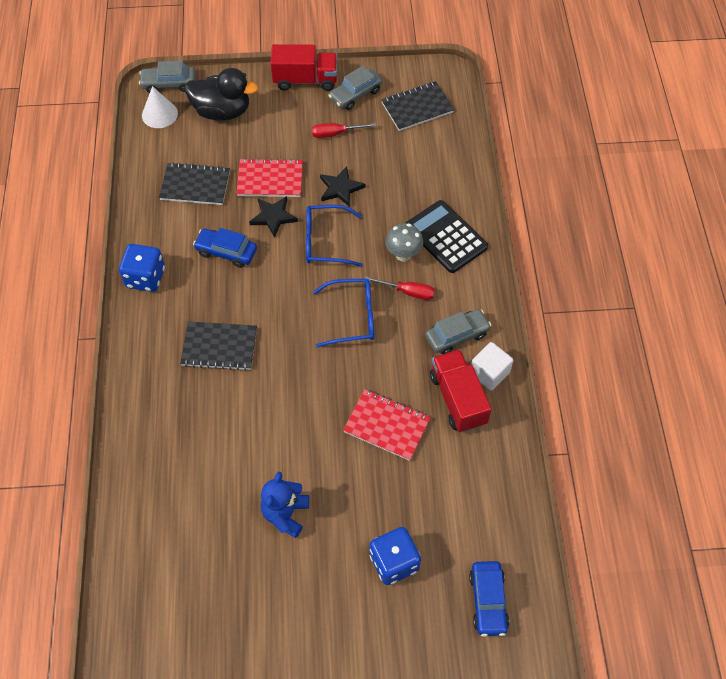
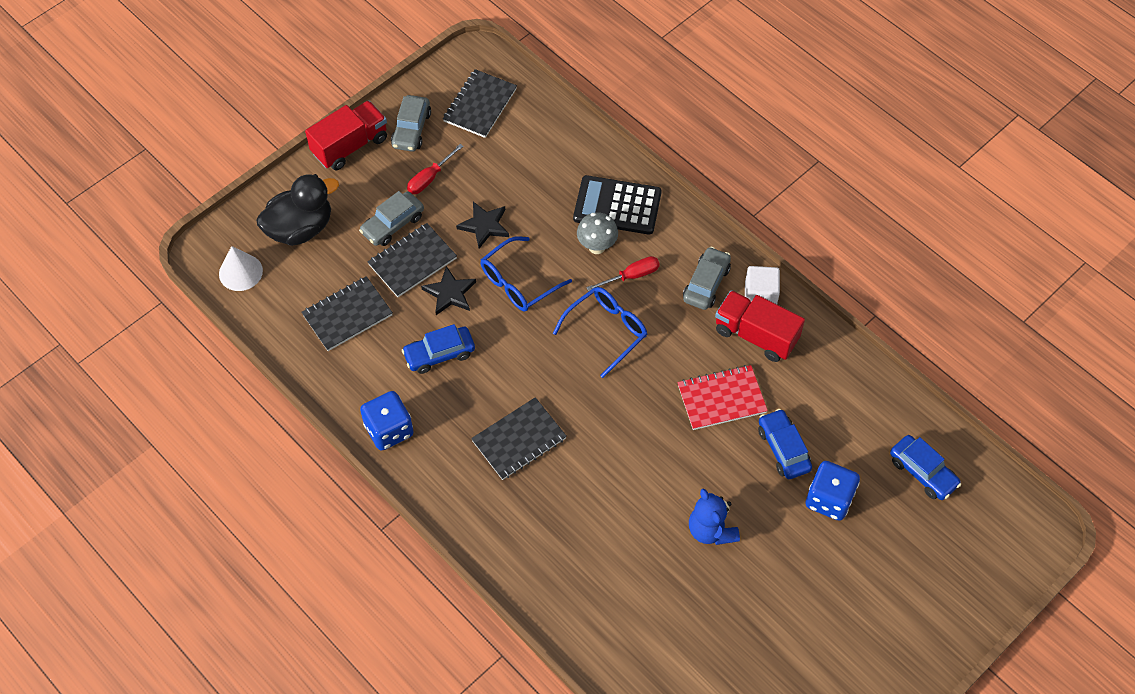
camera: 40 degrees left, 0 degrees up
(169, 84) = (218, 237): grey car -> grey car (393, 224)
(270, 180) = (412, 261): red notebook -> black notebook
(396, 497) = (783, 449): none -> blue car

